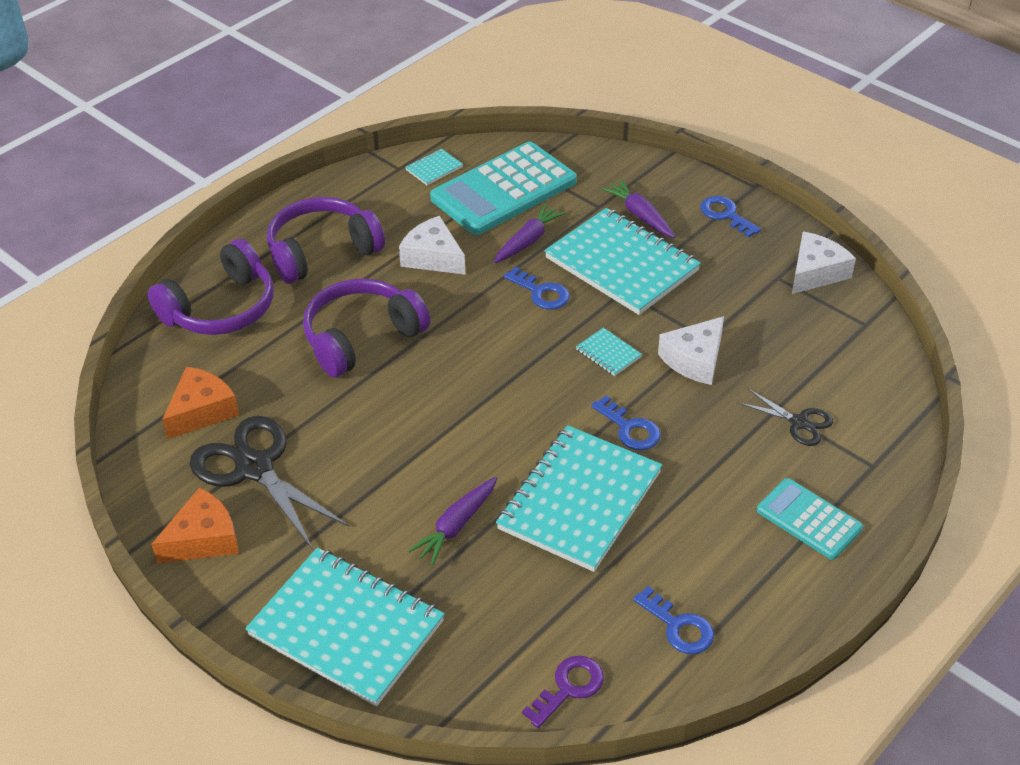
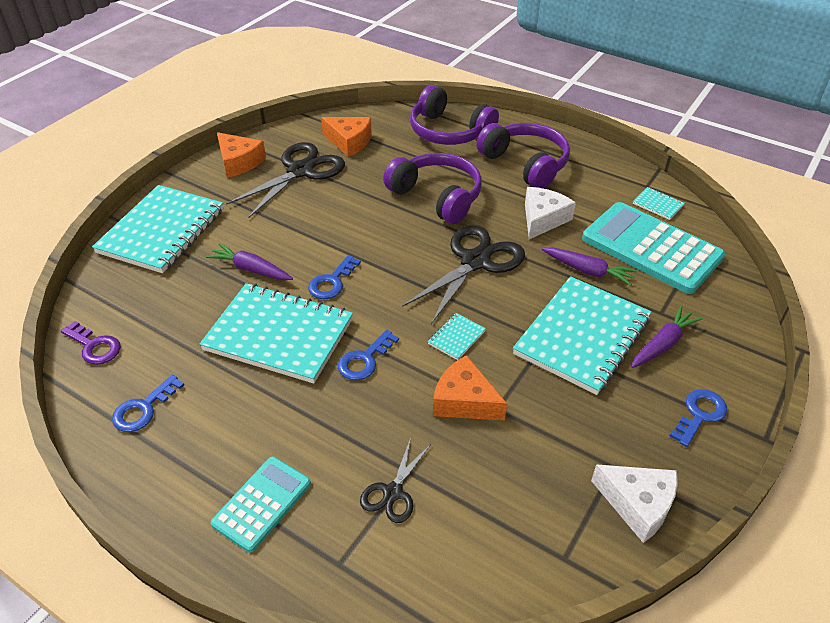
camera: 80 degrees right, 0 degrees up
(492, 321) = (476, 261): none -> black scissors
(541, 292) = (522, 286): blue key -> blue key (332, 282)
(695, 359) = (464, 401): white cheese -> orange cheese

